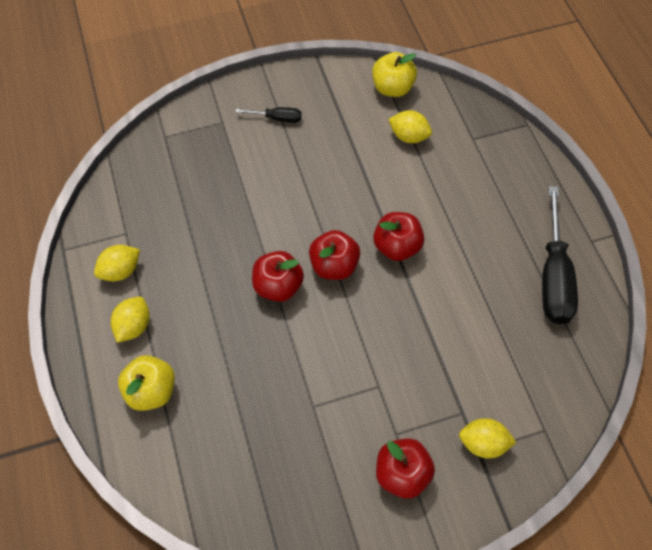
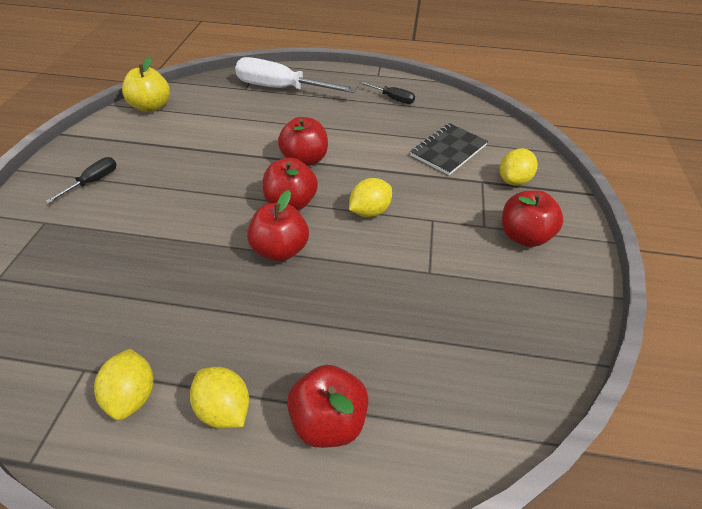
camera: 65 degrees left, 15 degrees down
(152, 390) = (328, 420): yellow apple -> red apple
(408, 136) = (207, 116): yellow lemon -> yellow lemon (369, 211)
(494, 364) = (448, 150): none -> black notebook
(496, 168) = (281, 89): none -> white screwdriver
(553, 275) = (392, 98): black screwdriver -> black screwdriver, size x0.48

